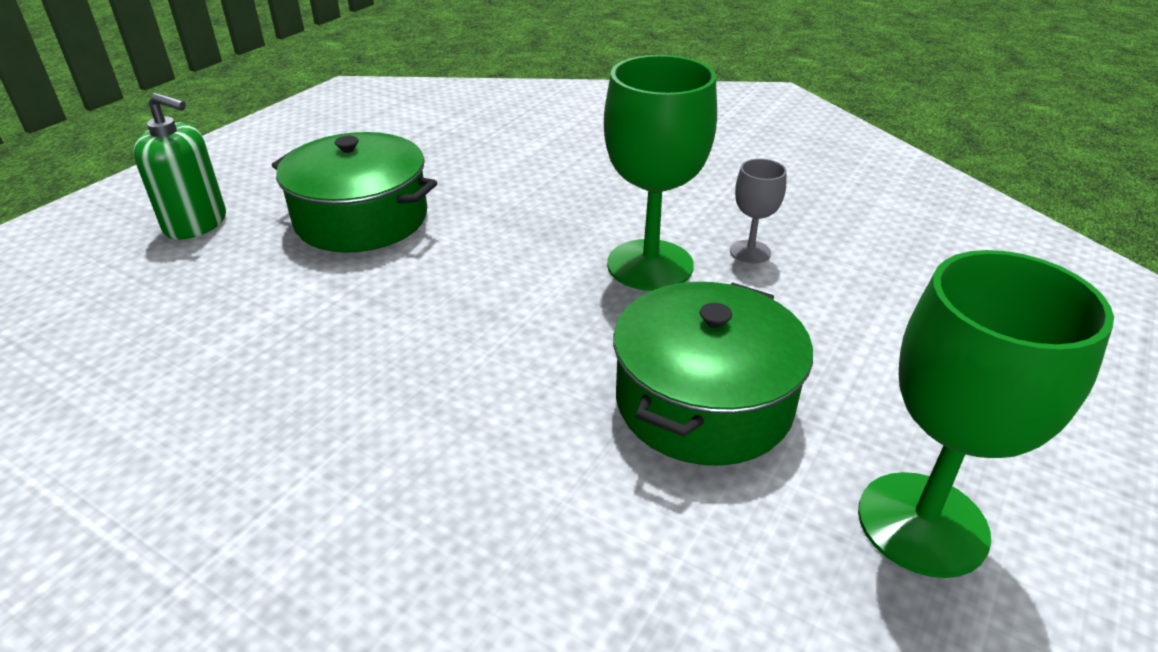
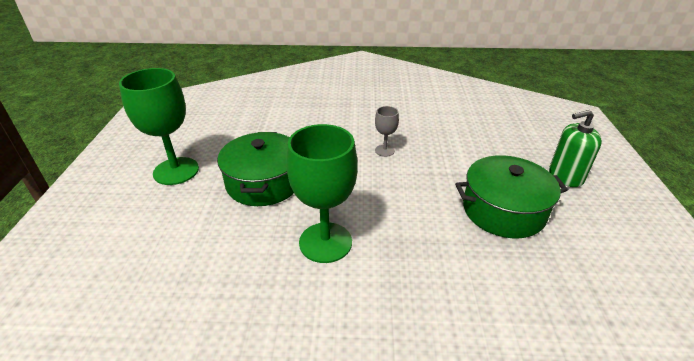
camera: 150 degrees right, 0 degrees up
(750, 252) = (271, 278): grey goblet -> grey goblet (384, 150)

